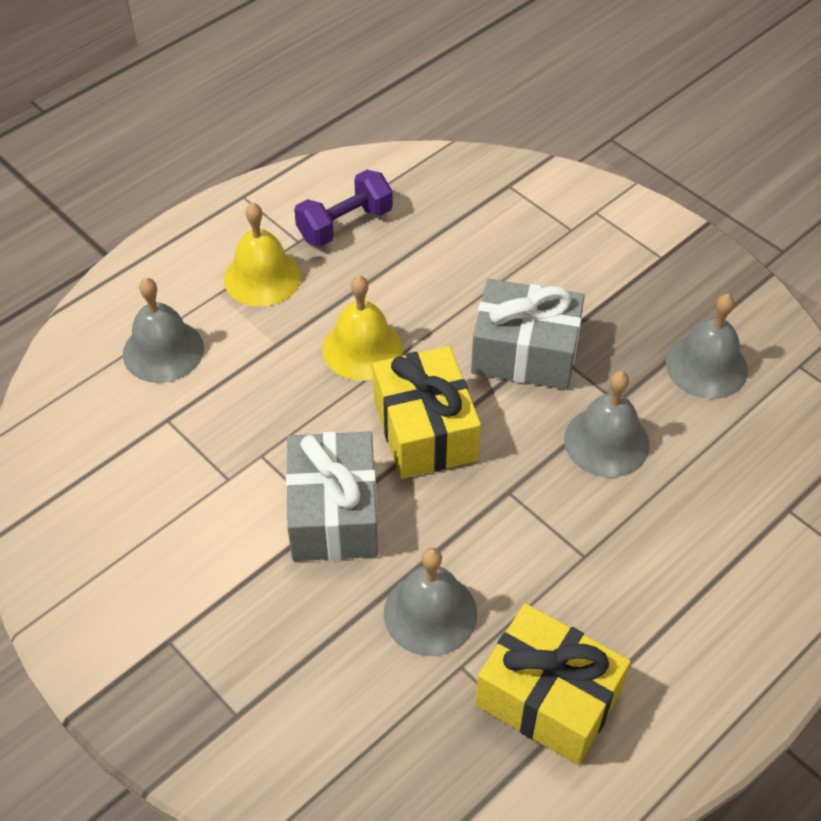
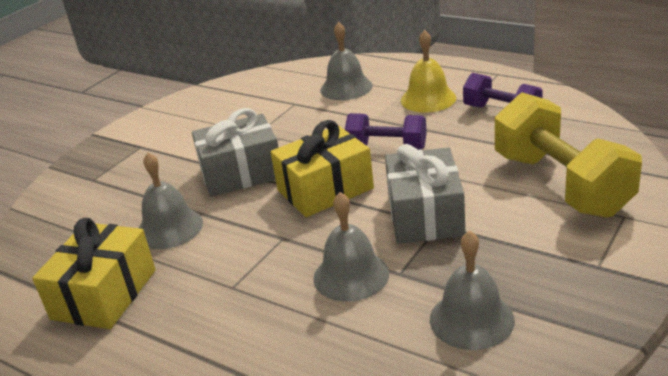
camera: 80 degrees right, 20 degrees down
(362, 348) = (387, 148): yellow bell -> purple dumbbell
(522, 232) = (561, 184): none -> yellow dumbbell

